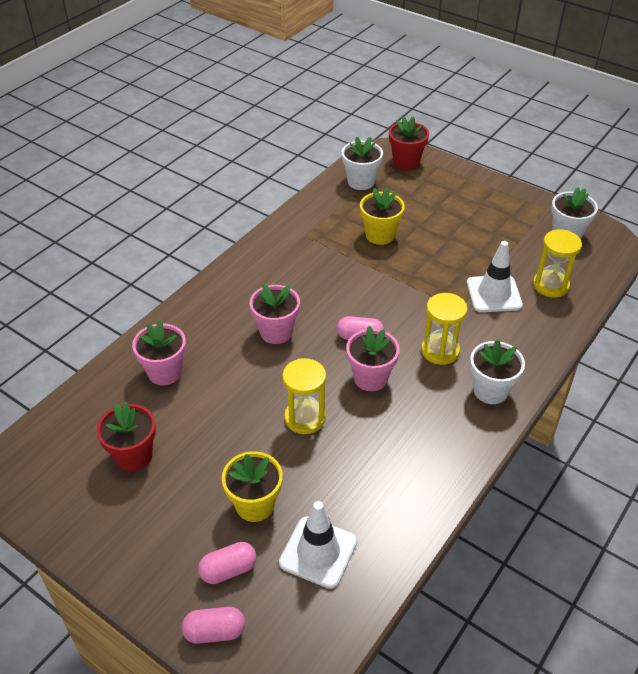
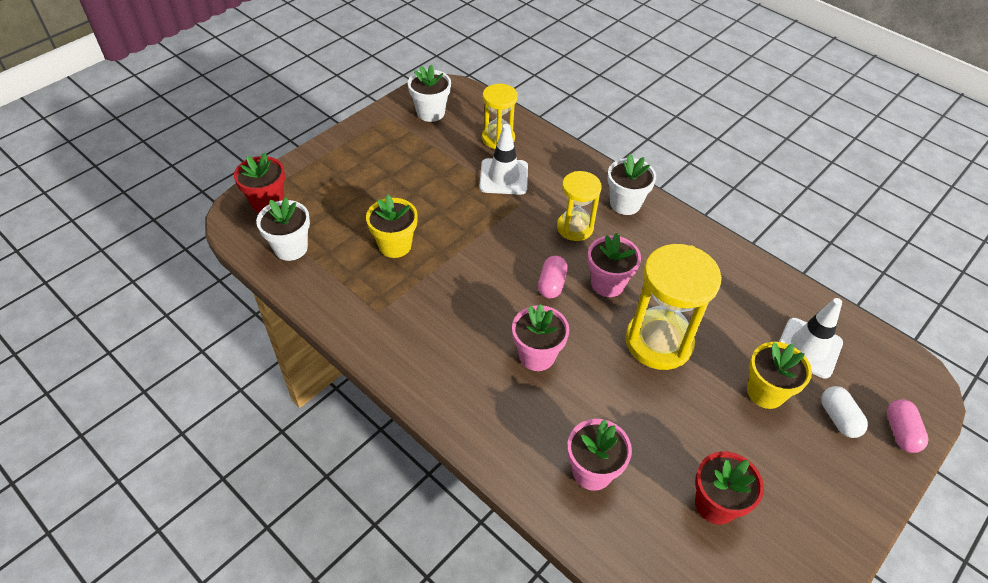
camera: 85 degrees left, 5 degrees up
(228, 570) = (838, 418): pink capsule -> white capsule
(305, 418) = (658, 342): yellow hourglass -> yellow hourglass, size x1.63

